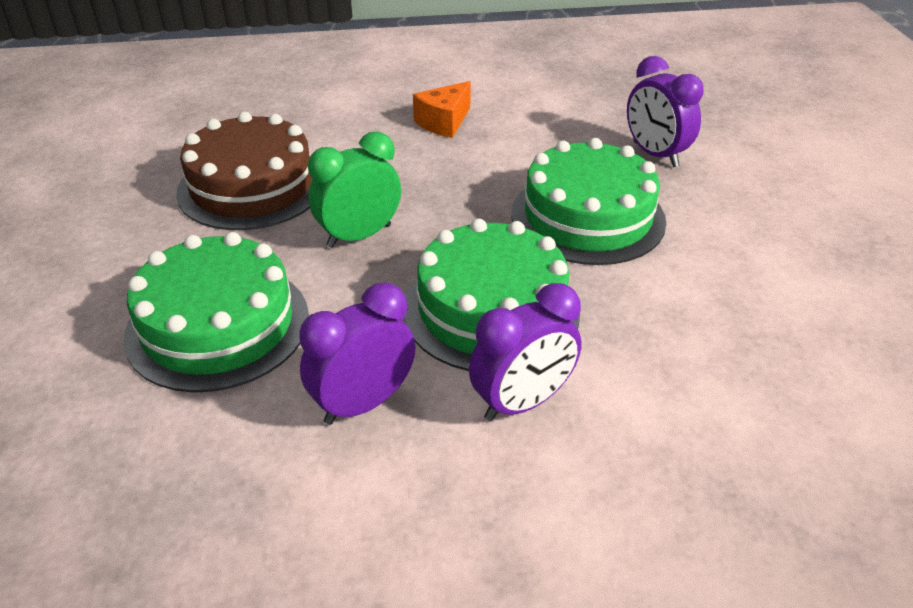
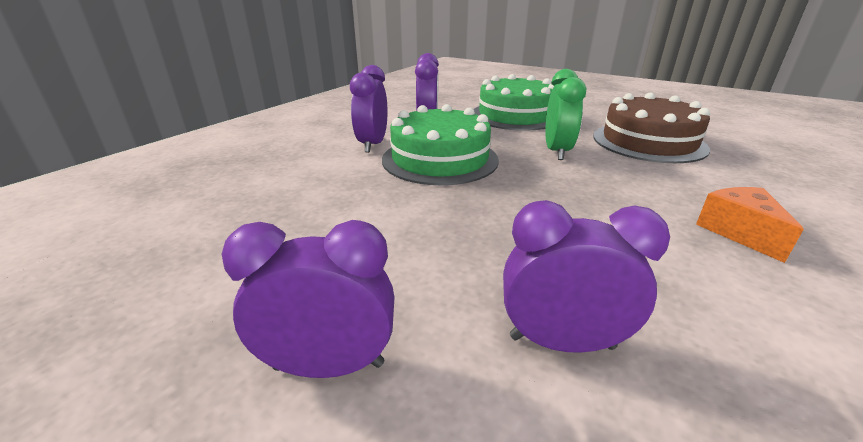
camera: 130 degrees right, 10 degrees down
(587, 217) = (486, 226): green cake -> none
(784, 208) = (329, 366): none -> purple clock

